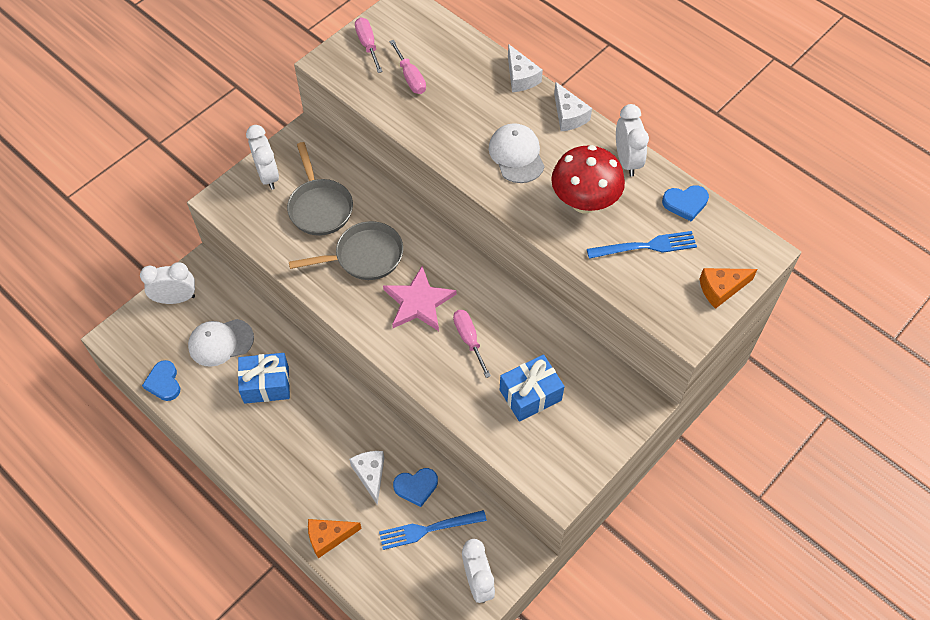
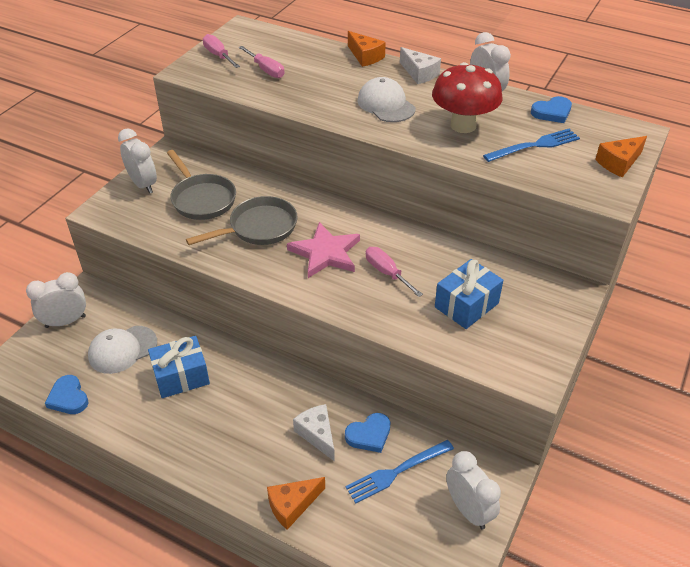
camera: 15 degrees left, 15 degrees down
(520, 77) = (365, 56): white cheese -> orange cheese

